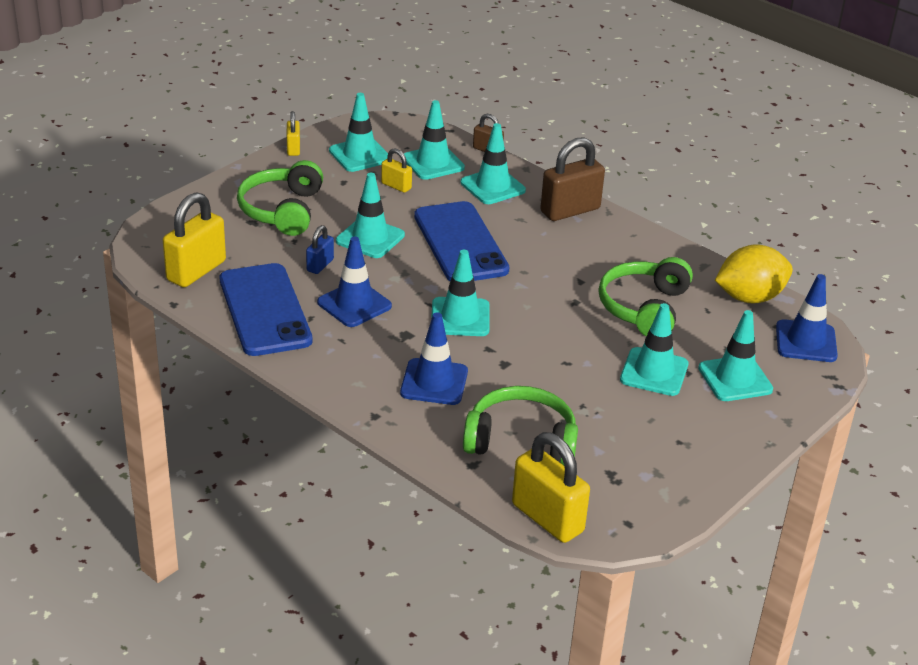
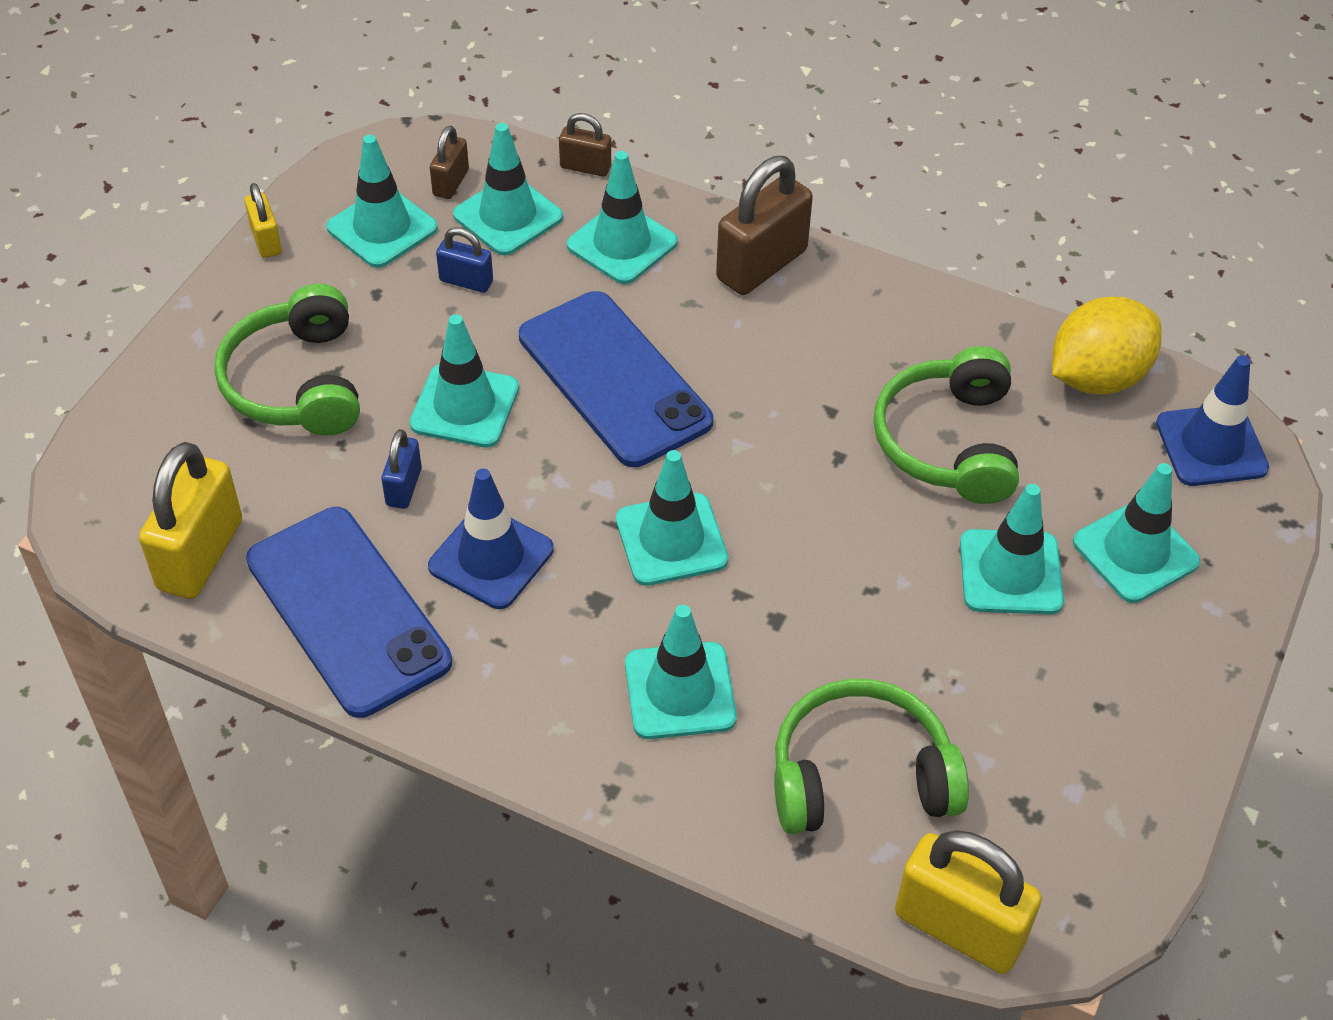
camera: 15 degrees left, 15 degrees up
(396, 186) = (466, 281): yellow padlock -> blue padlock
(407, 143) = (451, 183): none -> brown padlock
(434, 382) = (680, 691): blue traffic cone -> turquoise traffic cone

